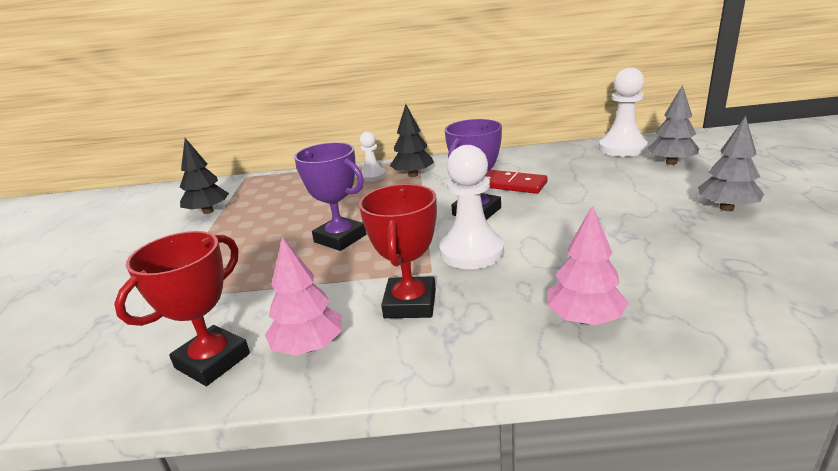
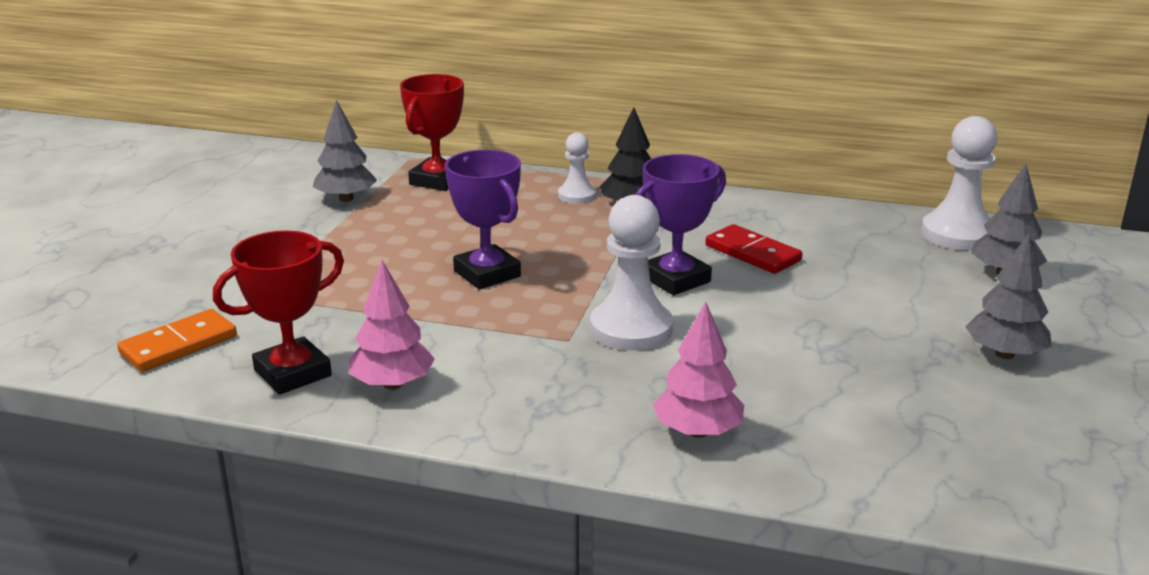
camera: 15 degrees right, 0 degrees up
(93, 362) = (179, 345): none -> orange domino
(208, 211) = (346, 199): black tree -> grey tree
(410, 303) = (521, 368): red trophy -> red trophy (437, 180)

